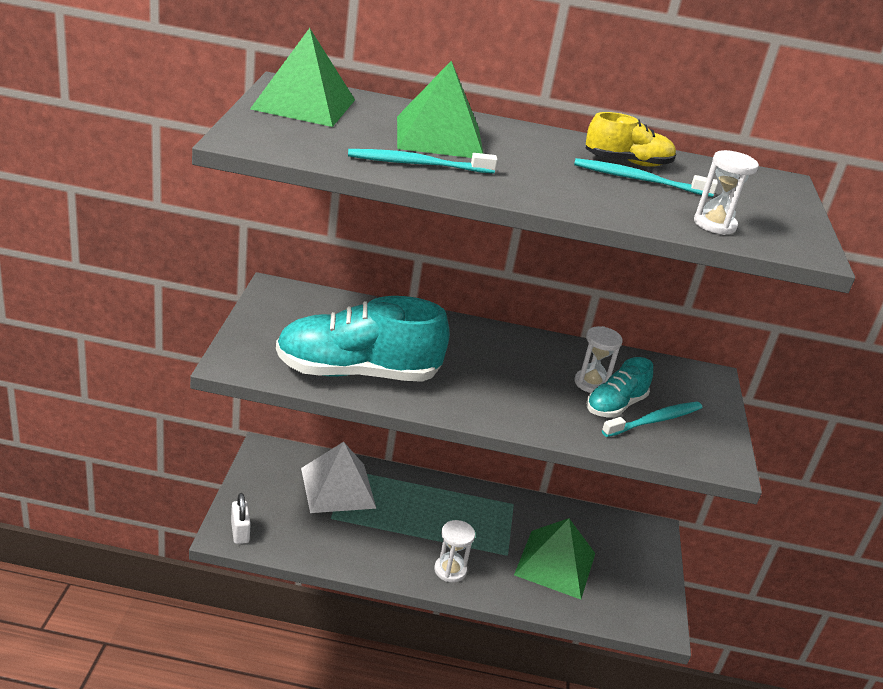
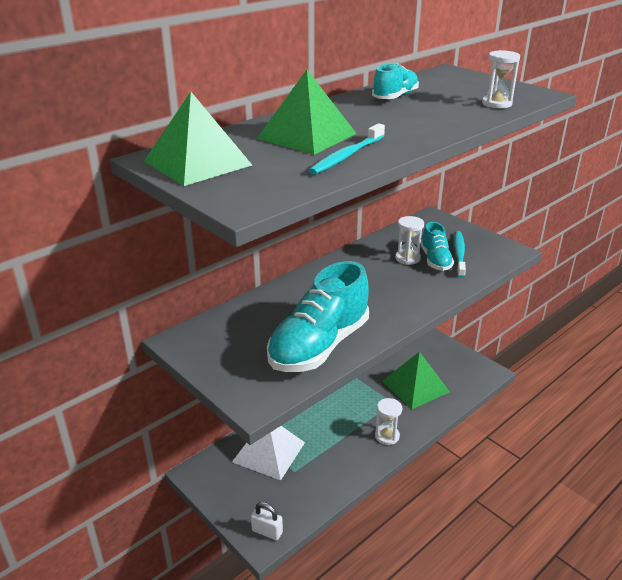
camera: 45 degrees left, 0 degrees up
(627, 162) = (395, 97): yellow shoe -> turquoise shoe
(638, 180) = (422, 102): turquoise toothbrush -> none

